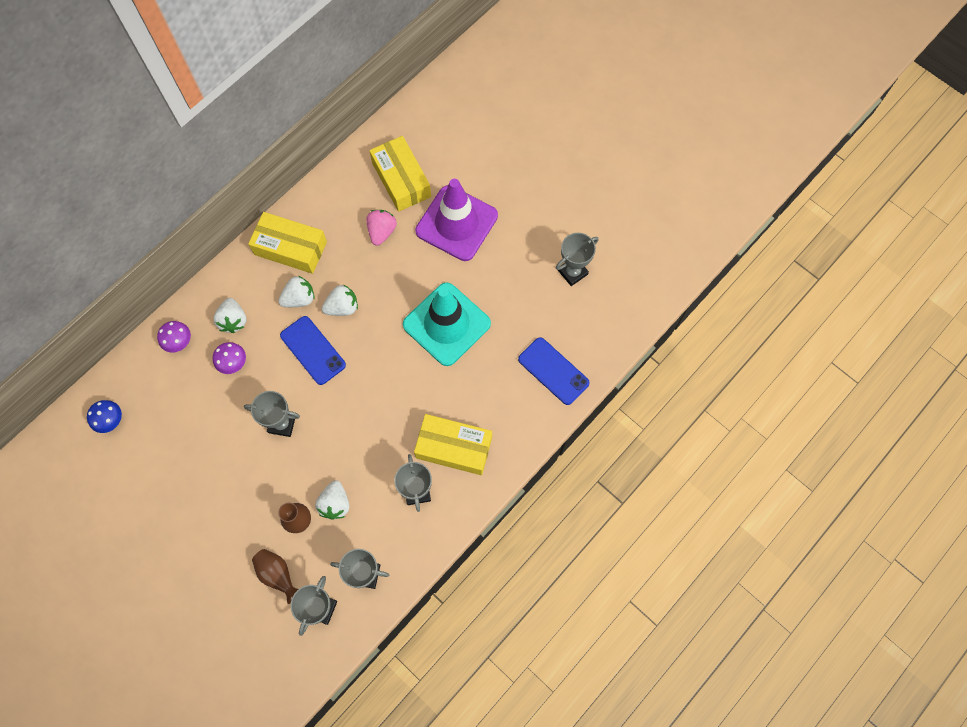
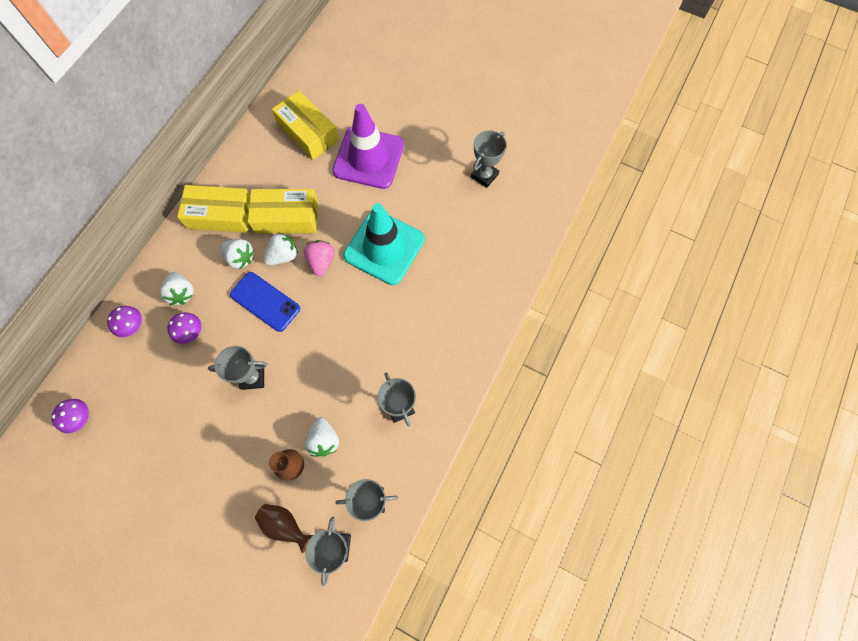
camera: 15 degrees left, 0 degrees up
(110, 420) = (79, 418): blue mushroom -> purple mushroom
(299, 298) = (240, 258): white strawberry -> white strawberry turned 75 degrees clockwise
(381, 232) = (302, 181): pink strawberry -> pink strawberry (321, 261)
(454, 447) = (422, 357): yellow box -> yellow box (286, 217)
(553, 371) = (493, 265): blue phone -> none

